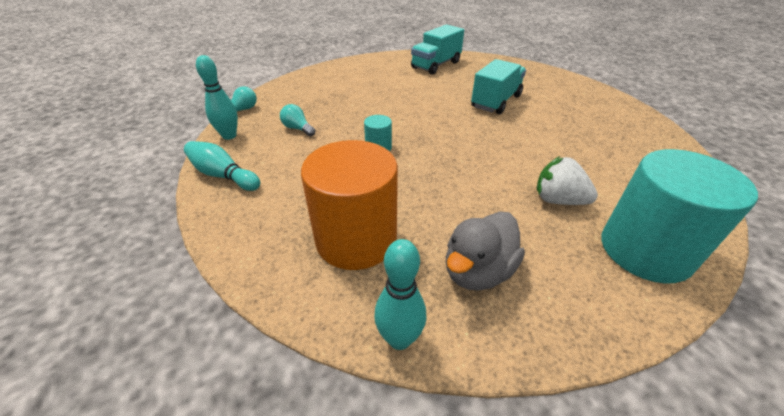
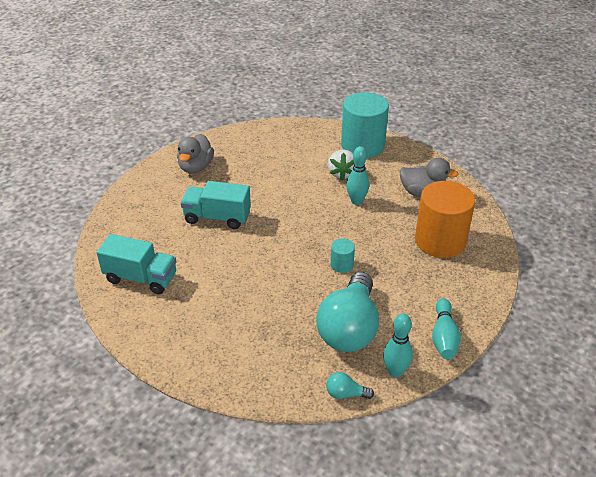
camera: 115 degrees left, 0 degrees up
(298, 129) = (349, 328): turquoise light bulb -> turquoise light bulb, size x2.49
(399, 338) = (480, 207): turquoise bowling pin -> turquoise bowling pin (356, 201)
(590, 105) = (196, 167): none -> grey duck

